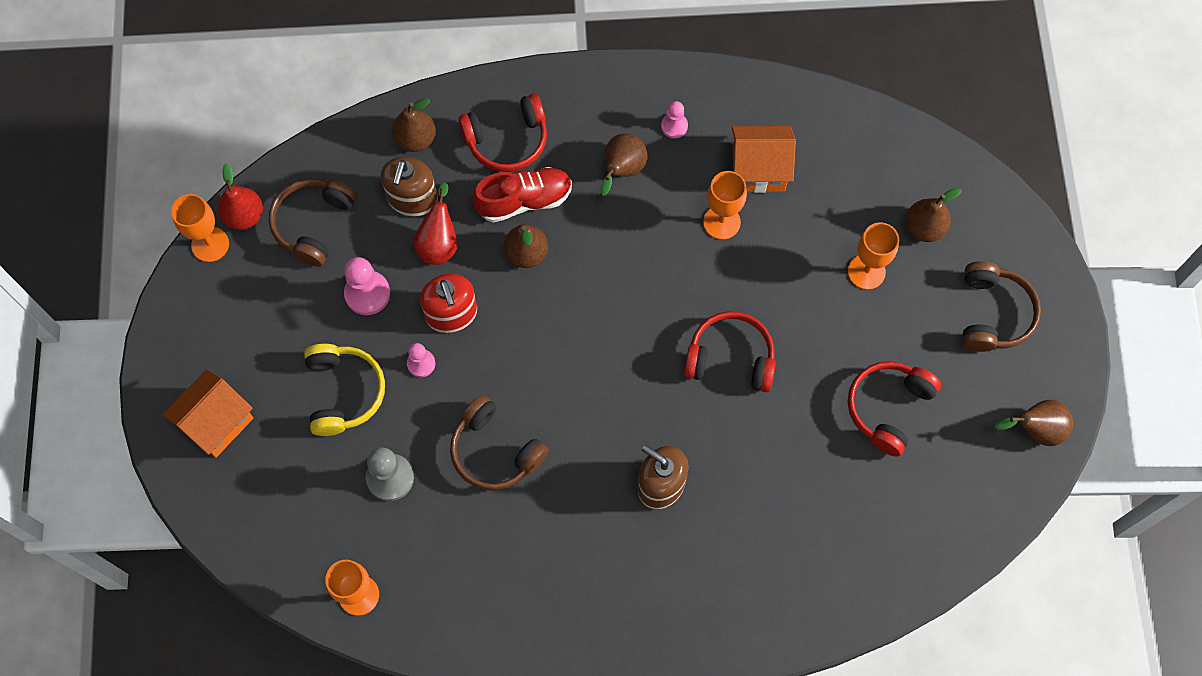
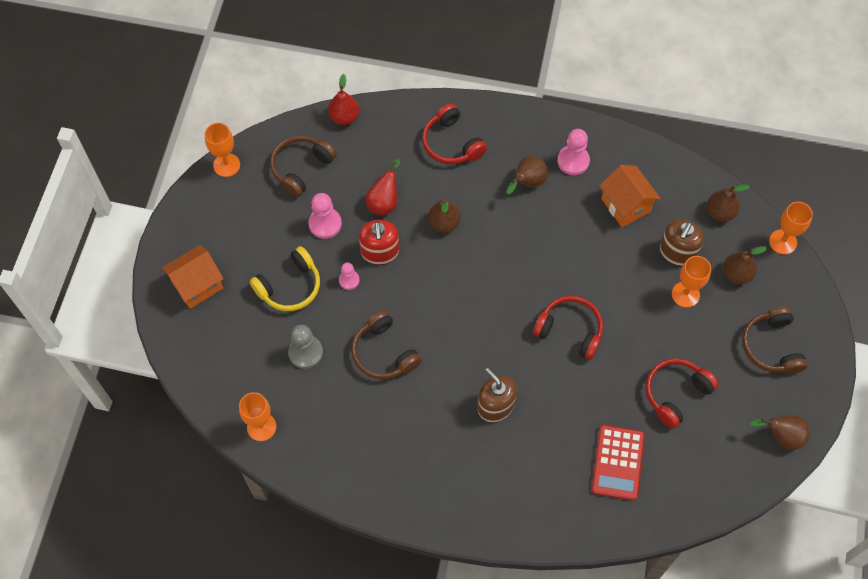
camera: 15 degrees right, 5 degrees down
(244, 216) = (255, 151): red pear -> red pear (344, 117)
(344, 392) = (290, 286): yellow headphones -> yellow headphones turned 45 degrees clockwise
(412, 199) = (374, 167): brown soap dispenser -> brown soap dispenser (677, 252)
(416, 139) = (388, 128): brown pear -> brown pear (720, 212)
(507, 140) = (451, 143): red headphones -> red headphones turned 60 degrees clockwise
(524, 200) = (452, 187): red shoe -> none
(674, 126) = (573, 161): pink pawn -> pink pawn, size x1.63
(721, 222) = (589, 235): orange goblet -> orange goblet (783, 242)
(758, 170) = (625, 205): orange house -> orange house turned 45 degrees clockwise
(838, 519) = (618, 463): none -> red calculator
(993, 314) = (771, 346): brown headphones -> brown headphones turned 150 degrees clockwise

